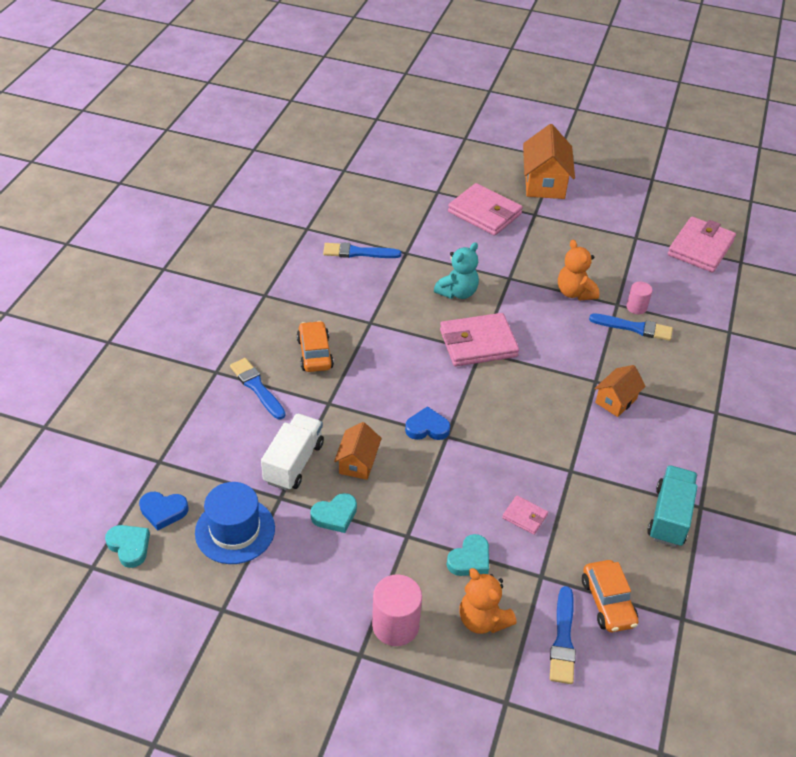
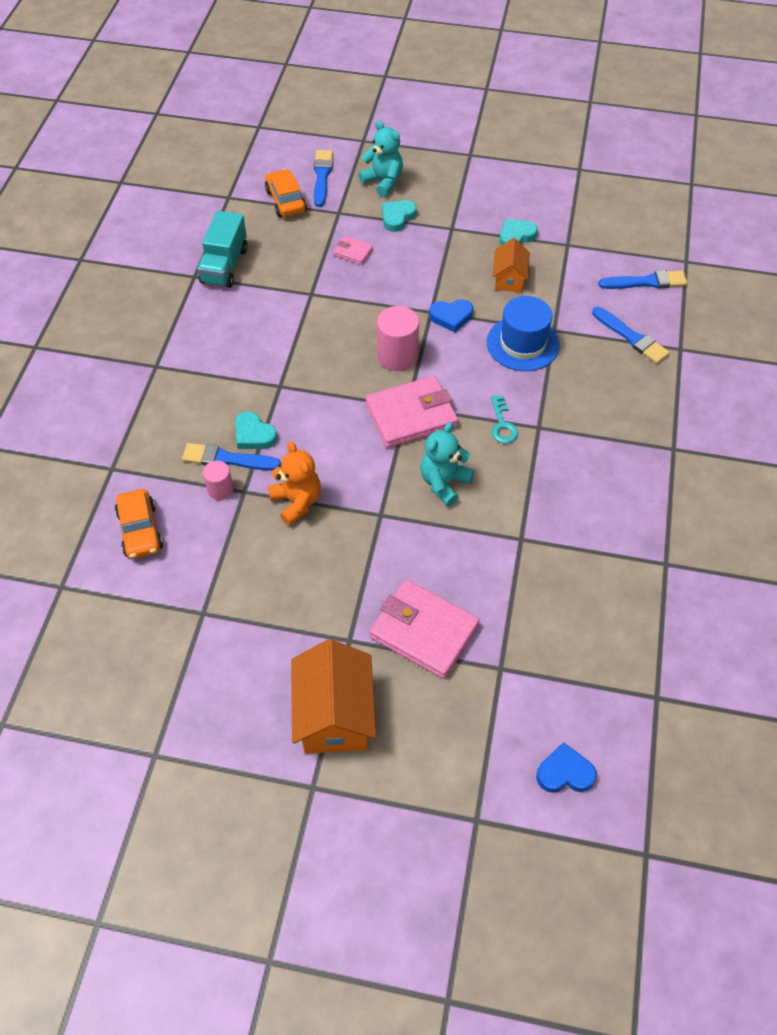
camera: 175 degrees right, 10 degrees up
(129, 546) = (671, 198): turquoise heart -> turquoise heart (254, 435)
(163, 511) = (660, 224): blue heart -> blue heart (564, 773)
(235, 530) = (594, 217): blue hat -> blue hat (522, 343)
(294, 463) = (566, 273): white truck -> none
(315, 353) = (587, 381): orange car -> orange car (140, 530)
(358, 252) = (584, 530): blue brush -> blue brush (646, 282)
(395, 625) = (448, 172): pink cylinder -> pink cylinder (397, 356)
(400, 328) = (502, 424): none -> turquoise key
(483, 619) = (383, 182): orange teddy bear -> turquoise teddy bear
(616, 400) = (260, 366): orange house -> none
(700, 248) = (112, 605): pink wallet -> none

